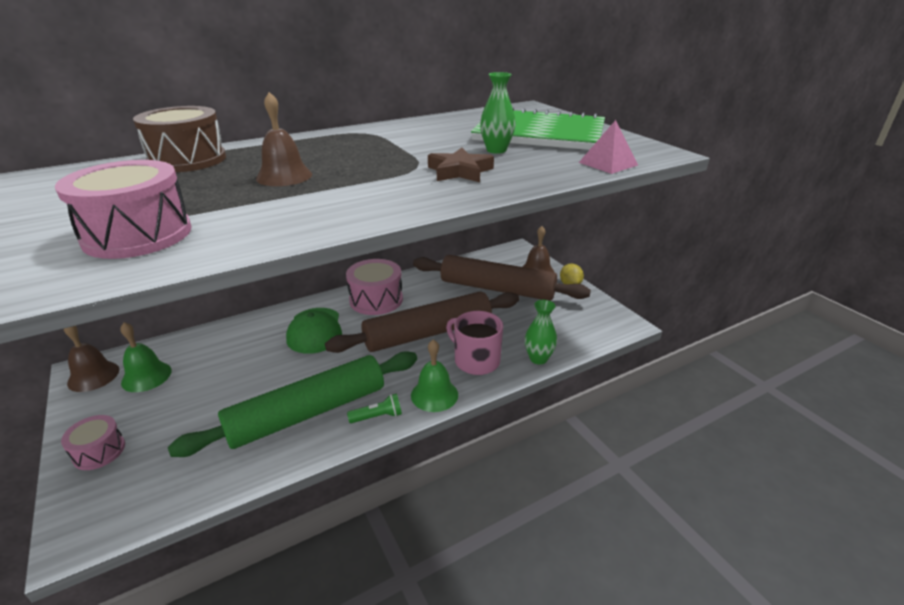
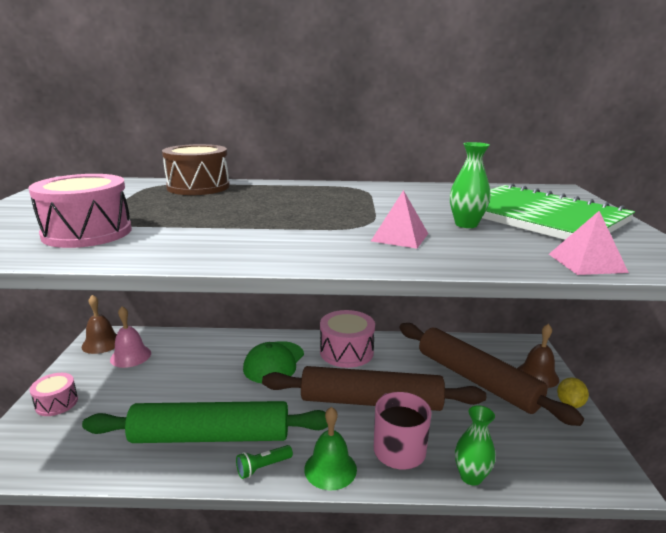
camera: 30 degrees right, 10 degrees down
(146, 376) = (130, 356): green bell -> pink bell
(284, 176) = (245, 211): brown bell -> none
(378, 416) = (263, 467): green flashlight -> green flashlight turned 135 degrees clockwise
(460, 171) = (400, 237): brown star -> pink pyramid

